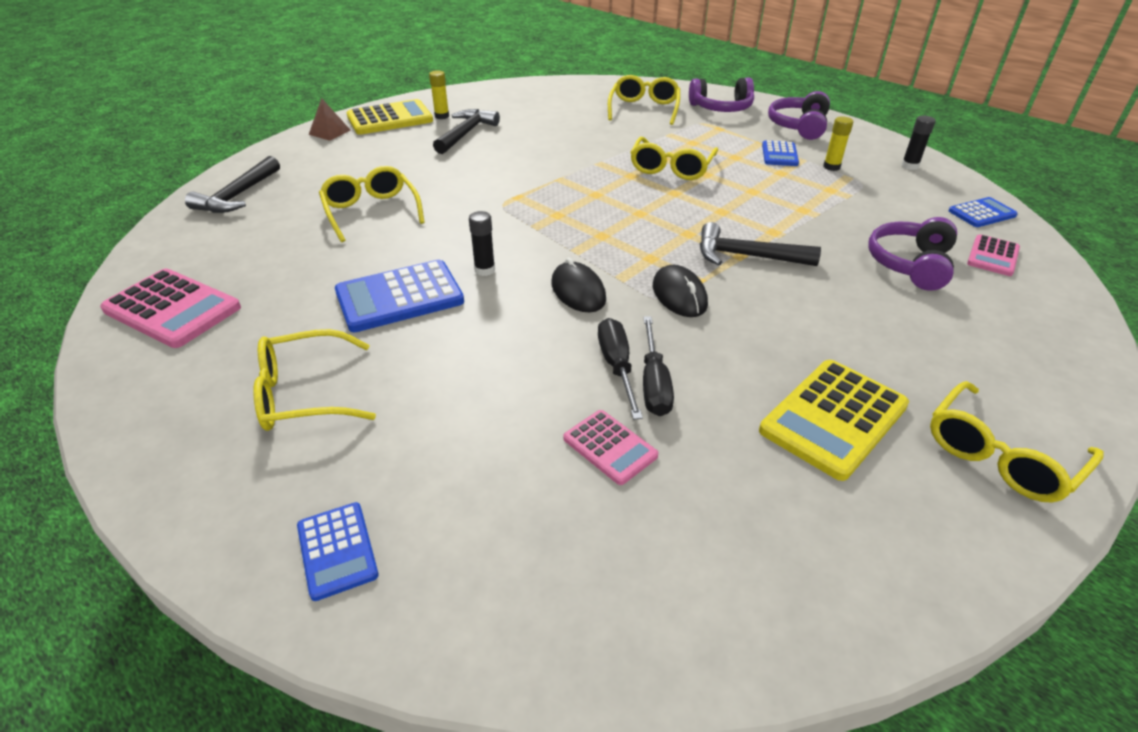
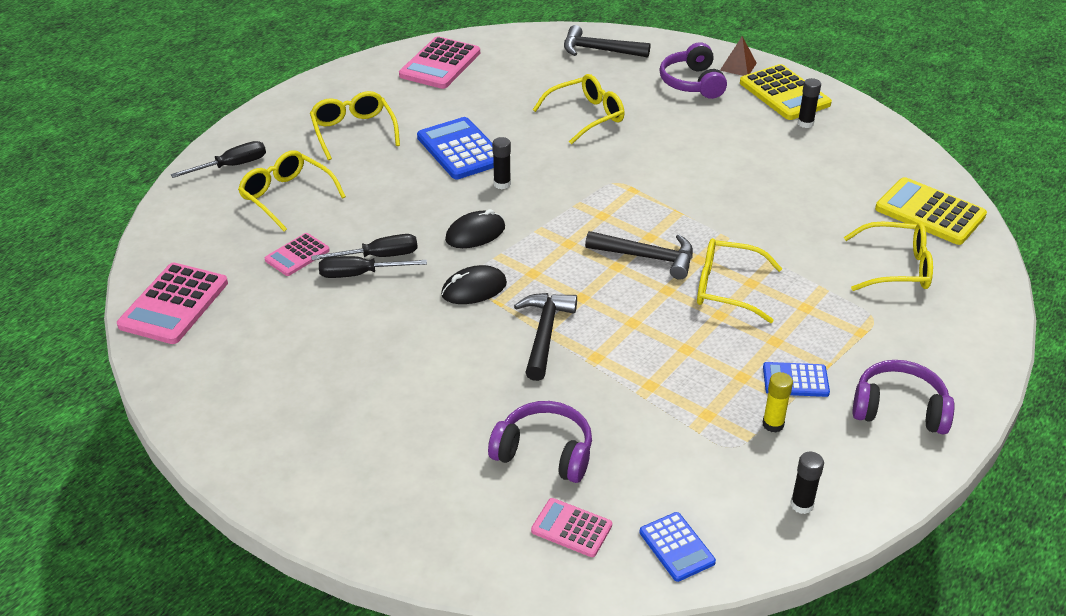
camera: 85 degrees right, 0 degrees up
(337, 550) = (231, 166): blue calculator -> black screwdriver
(442, 116) = (805, 123): yellow glue stick -> black glue stick
(466, 133) = (766, 144): black hammer -> black hammer (647, 257)
(721, 108) = (933, 337): purple headphones -> purple headphones (692, 83)
(738, 603) = (174, 304): none -> pink calculator
(833, 418) = (317, 362): yellow calculator -> yellow calculator (930, 212)
(1000, 455) = (272, 448): yellow glasses -> yellow glasses (287, 197)

